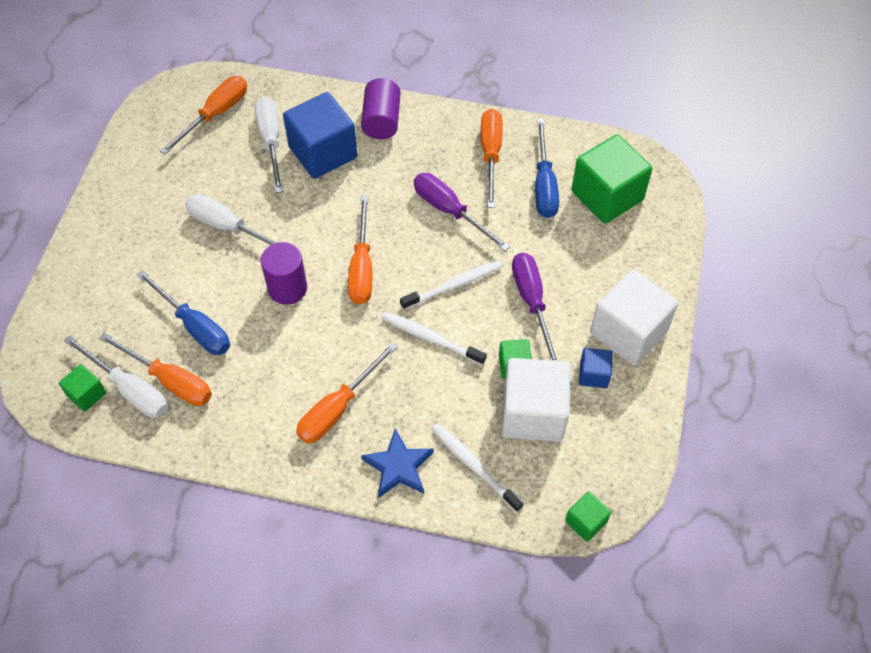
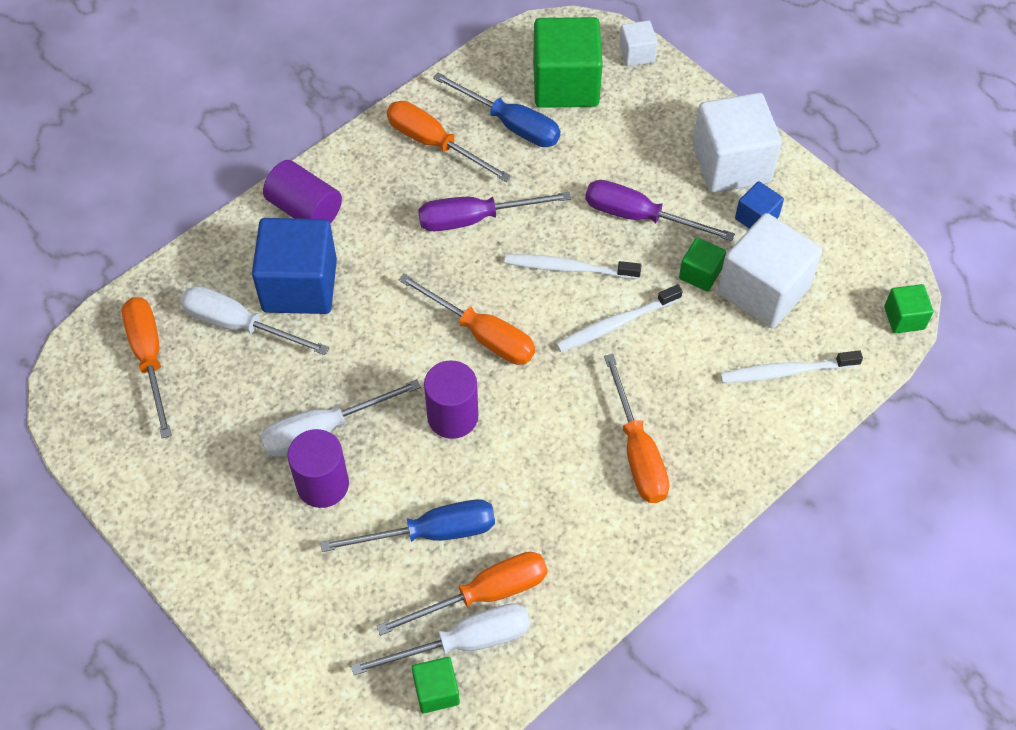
camera: 55 degrees left, 0 degrees up
(190, 250) = (322, 484): none -> purple cylinder
(398, 466) = (742, 435): blue star -> none
(454, 285) = (568, 268): white toothbrush -> white toothbrush turned 90 degrees counterclockwise
(674, 221) = (636, 54): none -> white cube

